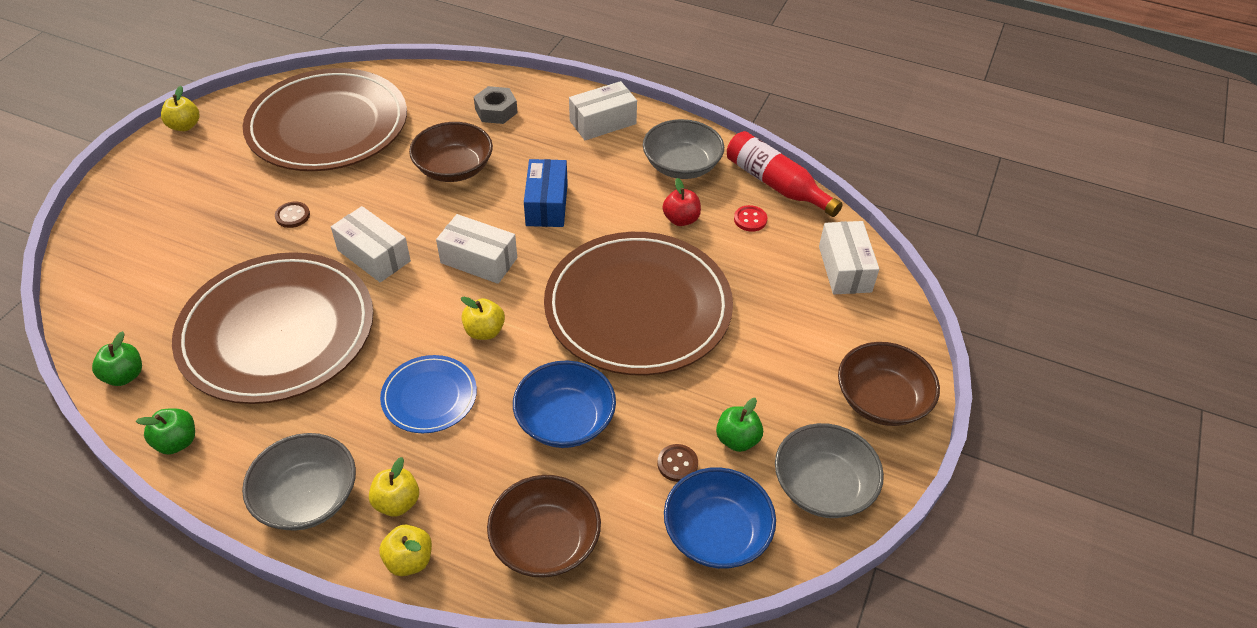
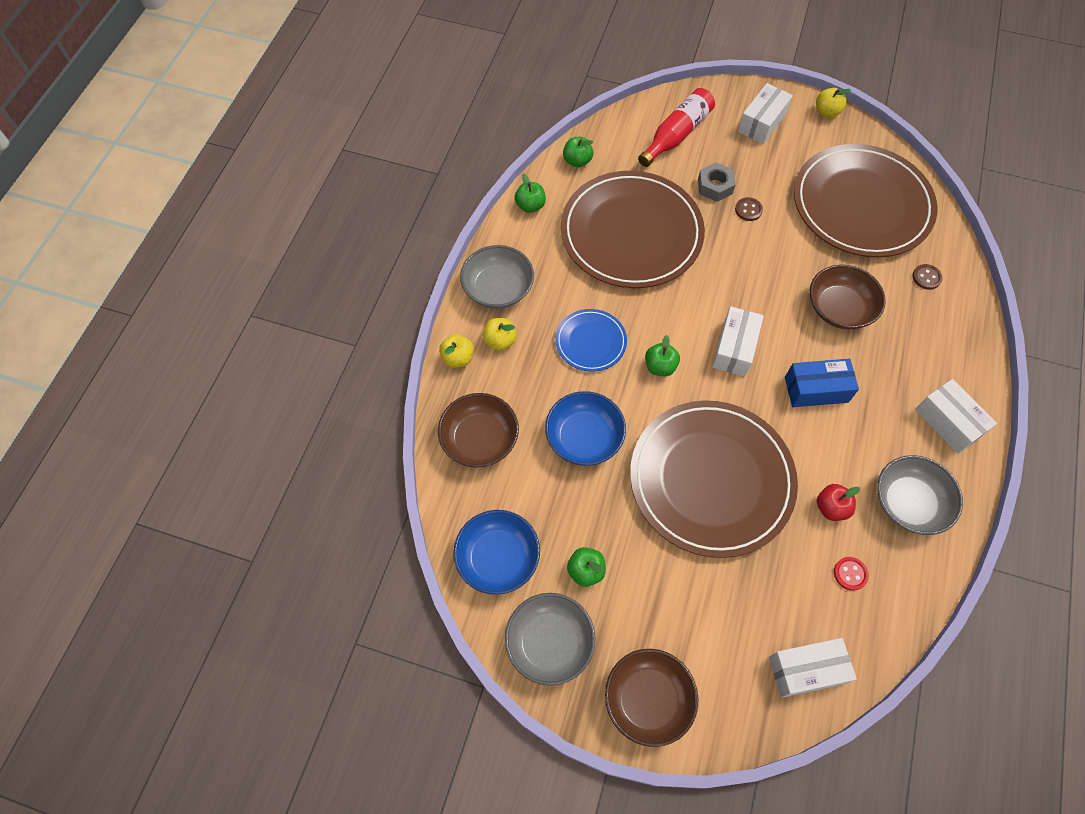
camera: 85 degrees right, 15 degrees up
(374, 255) = (720, 274): white box -> white box (762, 123)
(484, 331) = (660, 366): yellow apple -> green apple
(496, 111) = (930, 327): grey nut -> grey nut (715, 186)
(677, 464) = (556, 525): brown button -> brown button (926, 277)
(776, 184) = (911, 599): red bottle -> red bottle (676, 135)

